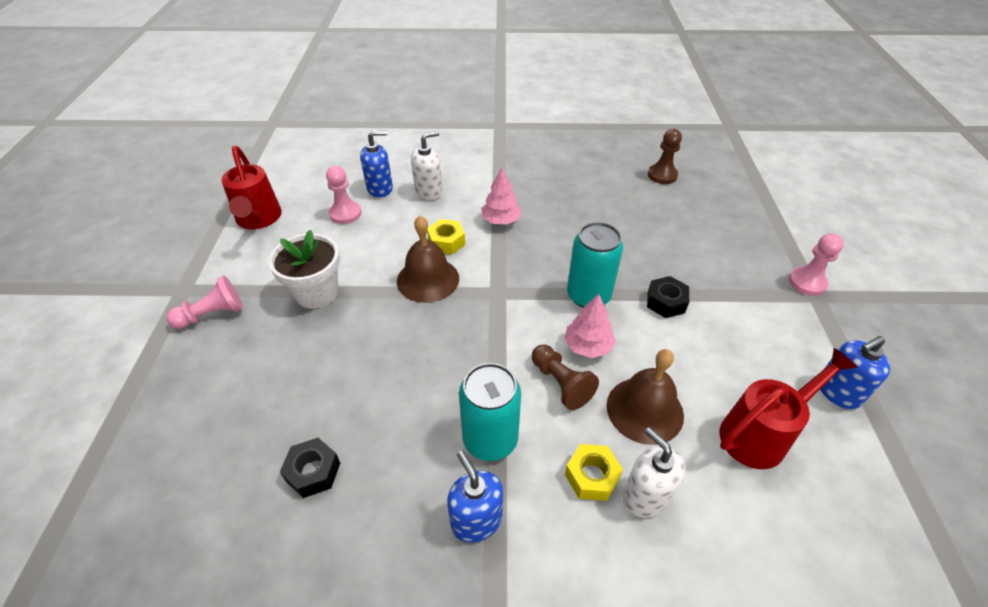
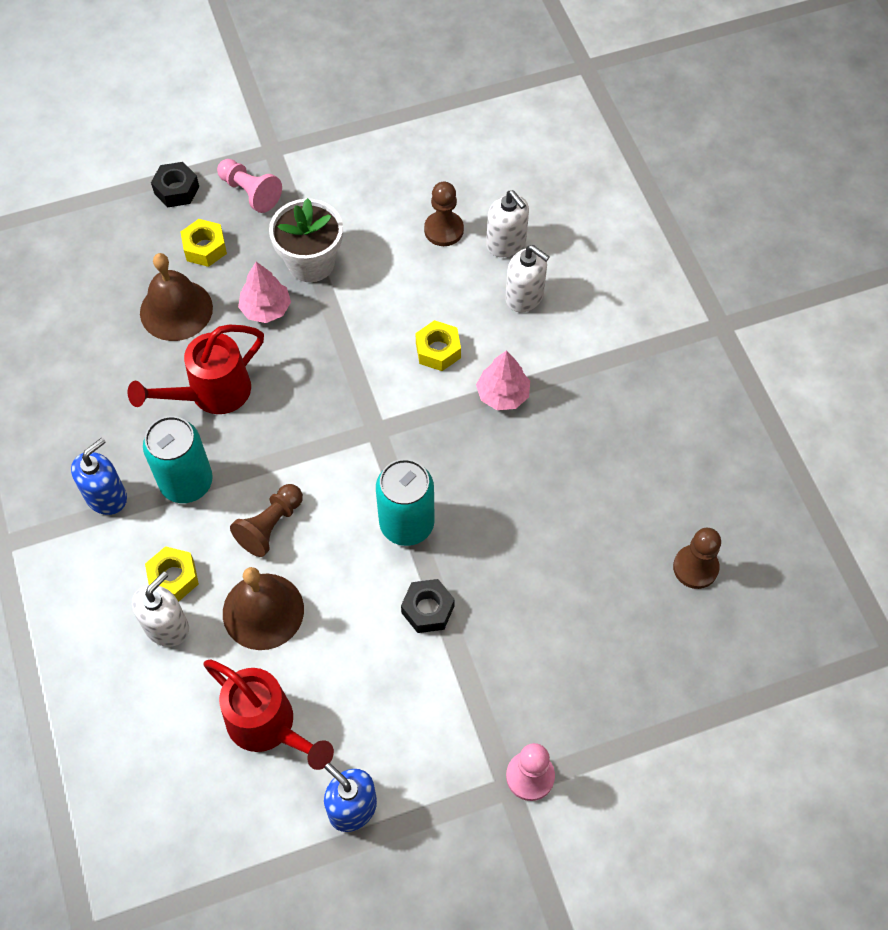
camera: 70 degrees right, 15 degrees up
(243, 361) = (205, 248): none -> yellow nut
(258, 219) = (398, 154): red watering can -> red watering can (211, 394)
(313, 472) = (114, 358): black nut -> black nut (176, 190)
(345, 214) = (444, 230): pink pawn -> brown pawn
(380, 188) = (506, 243): blue soap dispenser -> white soap dispenser
(428, 279) = (369, 355): brown bell -> brown bell (176, 310)
(588, 346) = (329, 540): pink tree -> pink tree (266, 309)

